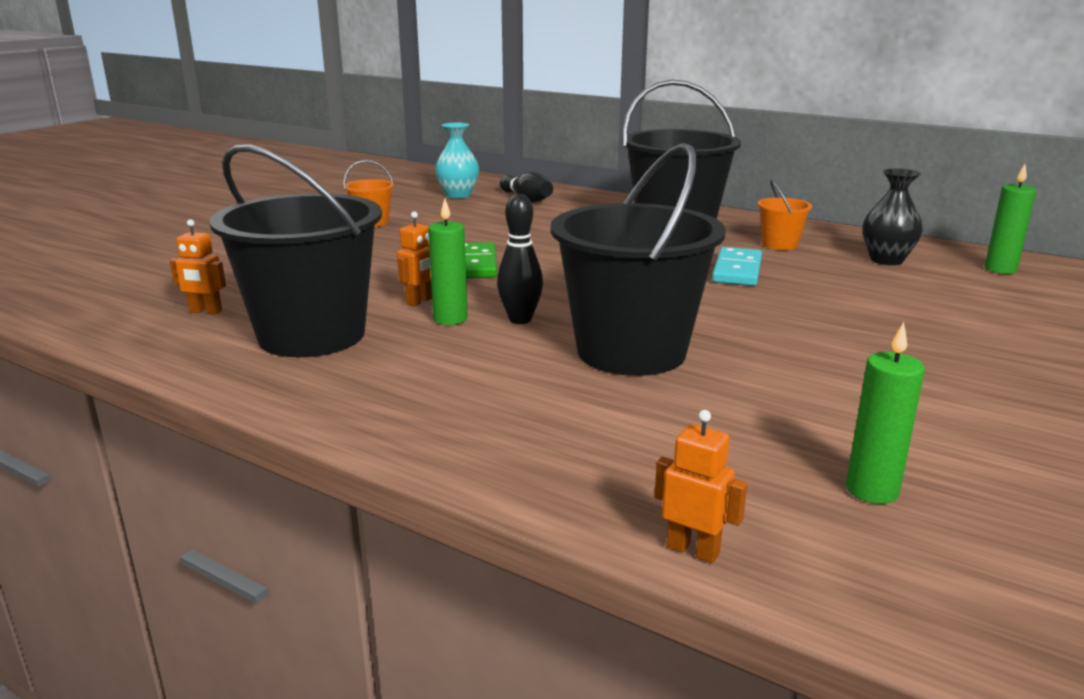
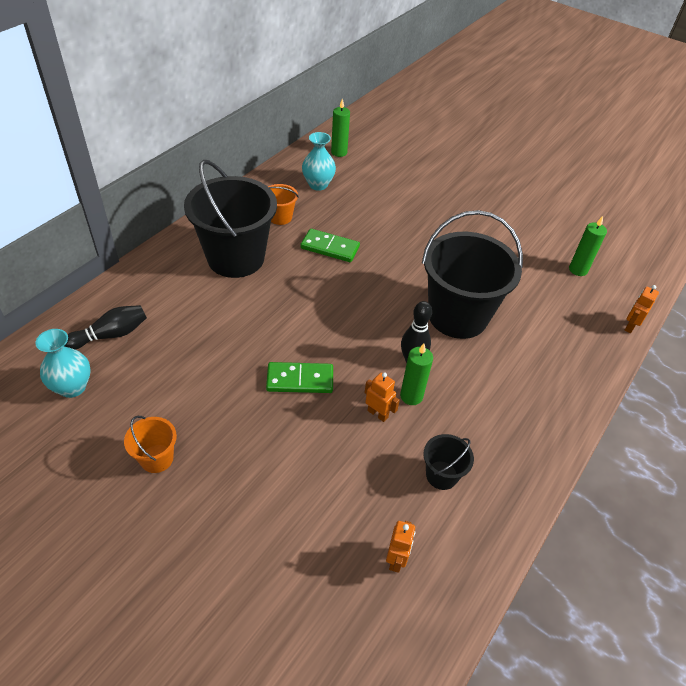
camera: 90 degrees left, 25 degrees up
(312, 335) = (441, 475): black bucket -> black bucket, size x0.44
(737, 270) = (330, 247): turquoise domino -> green domino
(886, 260) = (318, 185): black vase -> turquoise vase

